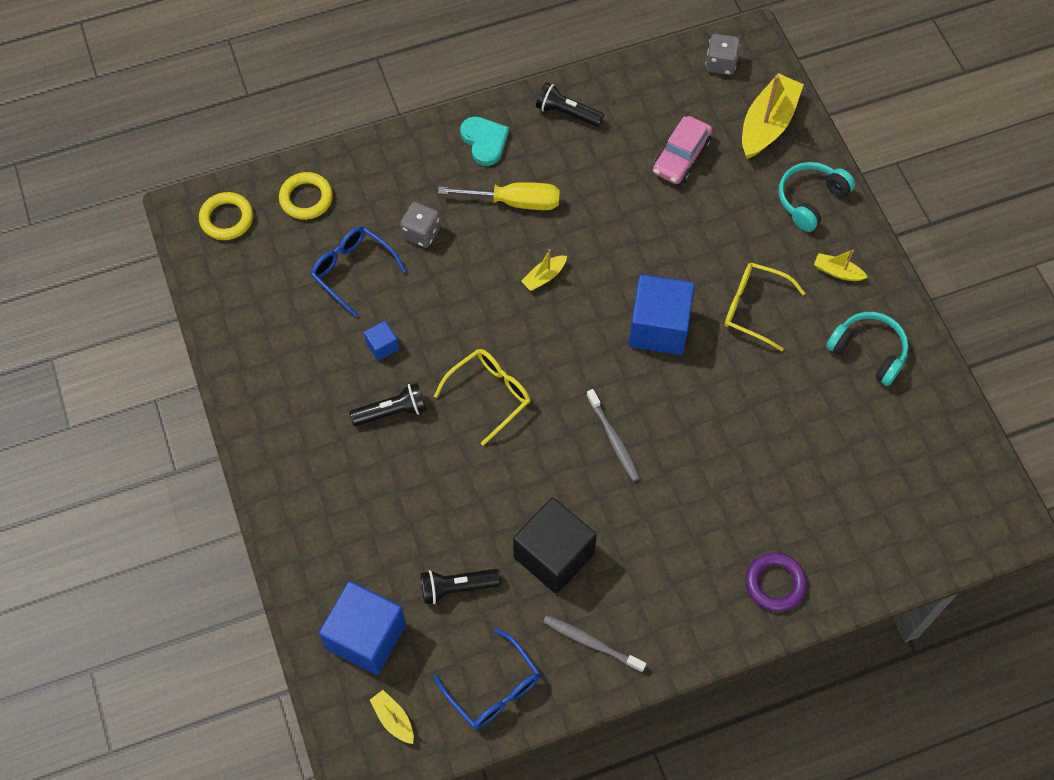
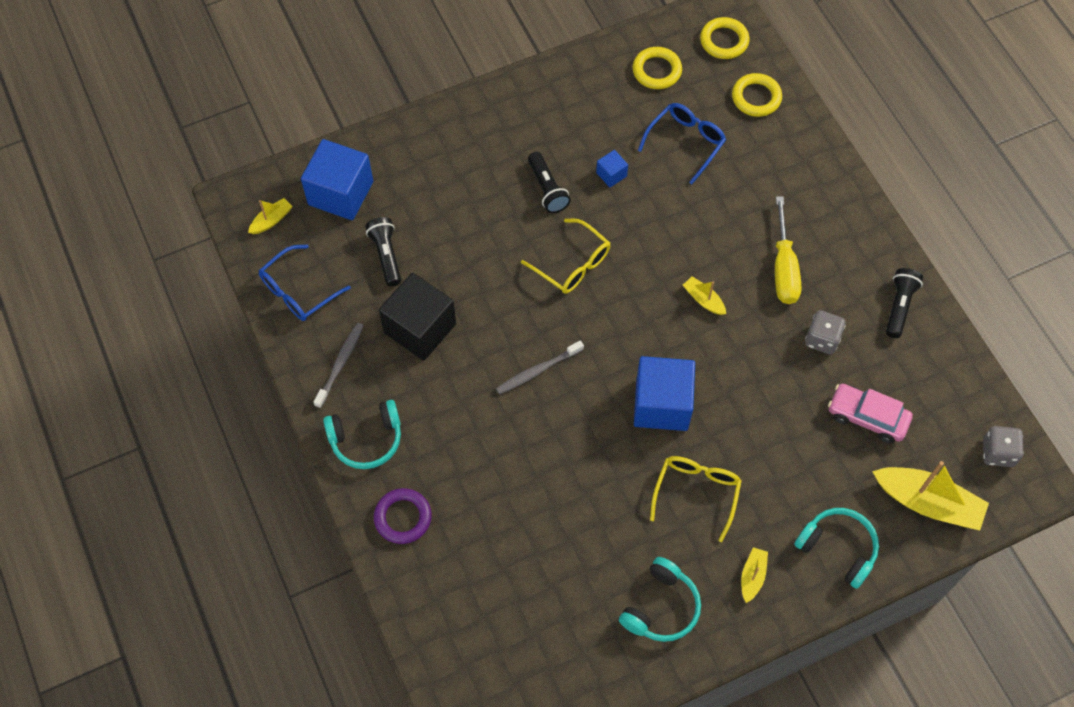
camera: 85 degrees right, 0 degrees up
(254, 288) = (657, 71): none -> yellow ring
(421, 233) = (735, 193): grey dice -> grey dice (822, 339)
(484, 141) = (849, 236): turquoise heart -> none
(684, 618) = (366, 439): none -> turquoise headphones

